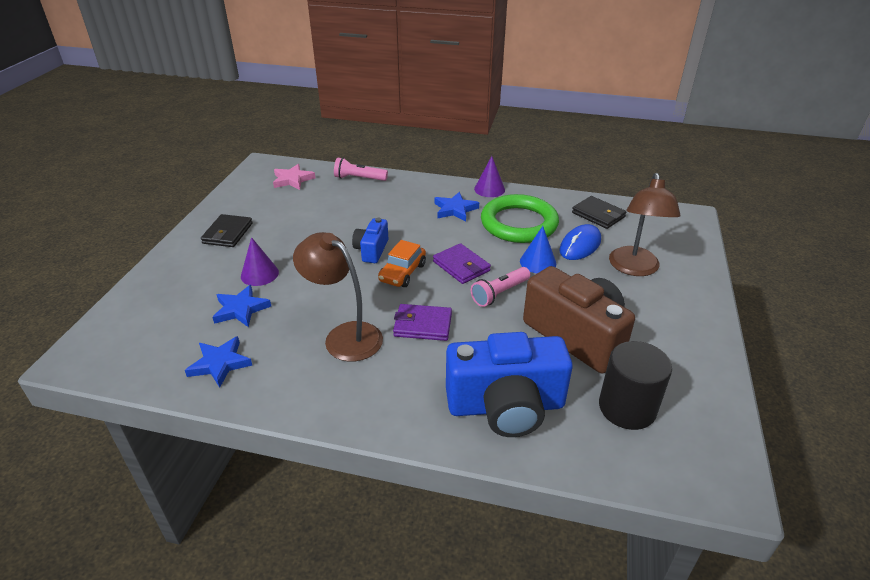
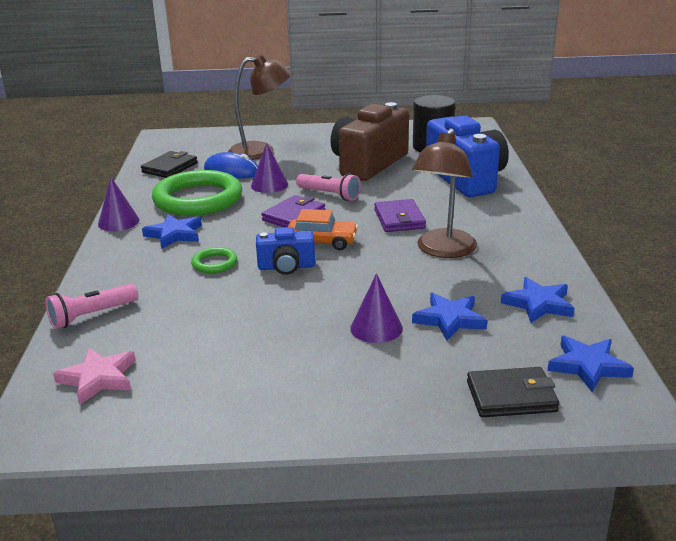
camera: 105 degrees left, 10 degrees down
(128, 358) = (588, 366): none -> blue star
(228, 233) = (292, 389): black wallet -> black wallet (511, 396)
(359, 178) = (92, 316): pink flashlight -> pink flashlight turned 60 degrees clockwise
(397, 222) = (214, 263): none -> green ring
(538, 262) = (269, 185): blue cone -> purple cone

